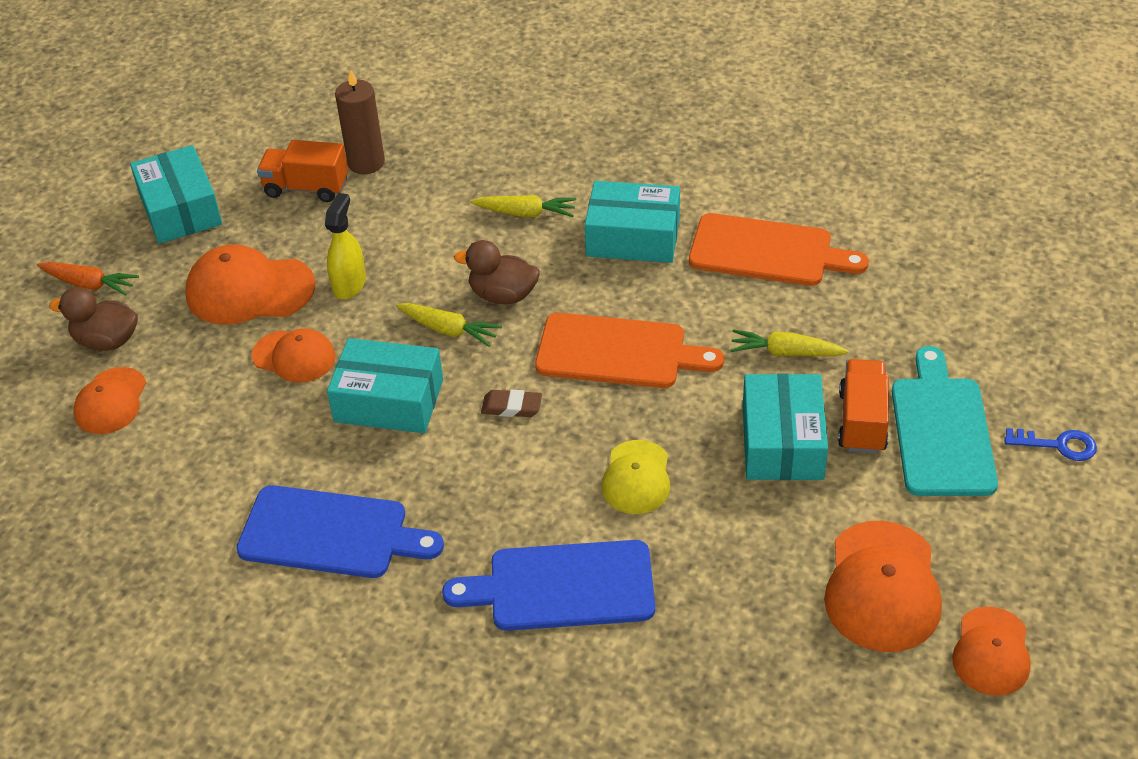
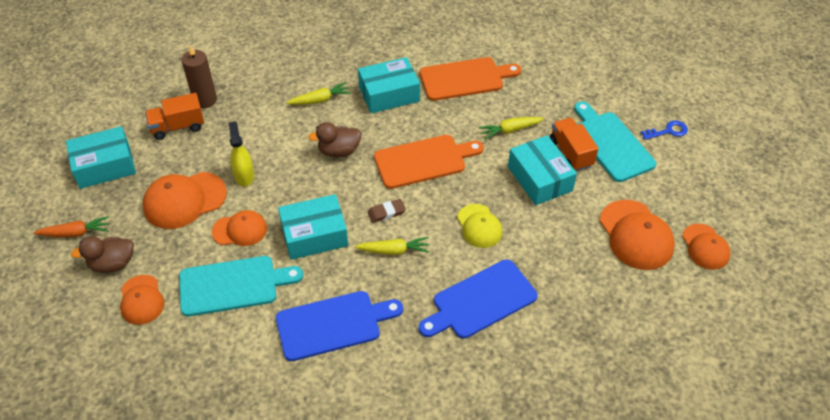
camera: 30 degrees left, 5 degrees up
(180, 209) = (104, 166): turquoise box -> turquoise box turned 60 degrees counterclockwise
(236, 427) = (233, 285): none -> turquoise cutting board
(449, 330) = (321, 182): yellow carrot -> yellow carrot (394, 250)

